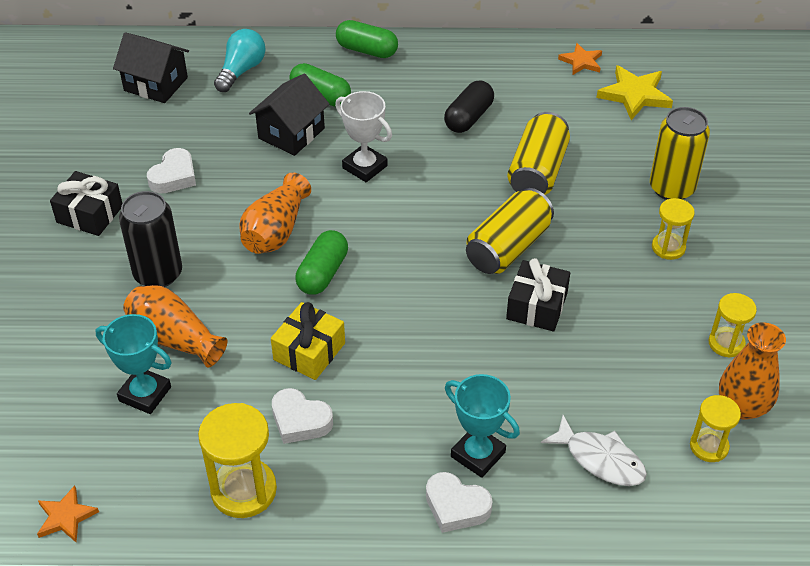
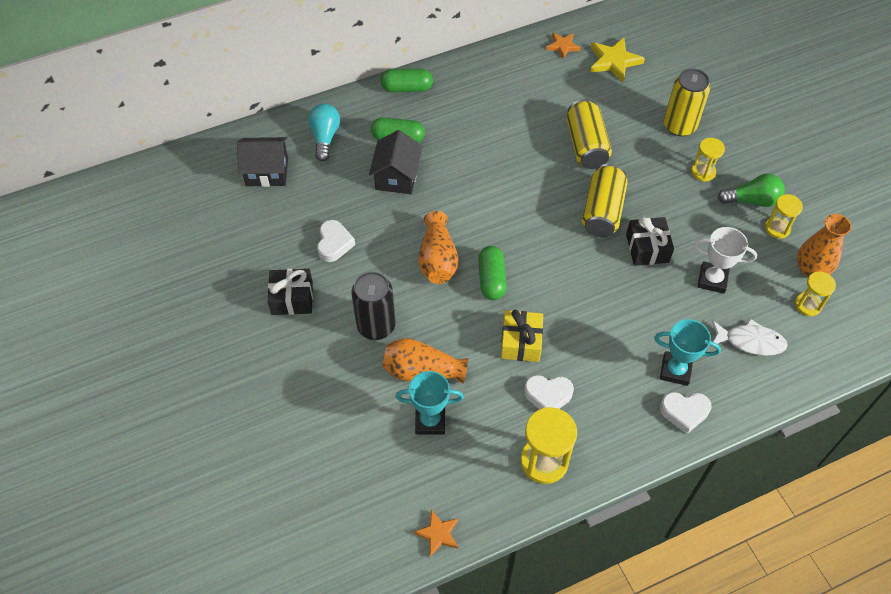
camera: 25 degrees left, 10 degrees up
(365, 167) = (467, 185): white trophy -> white trophy (712, 280)
(468, 118) = (514, 119): black capsule -> none
(713, 300) = (752, 200): none -> green light bulb

